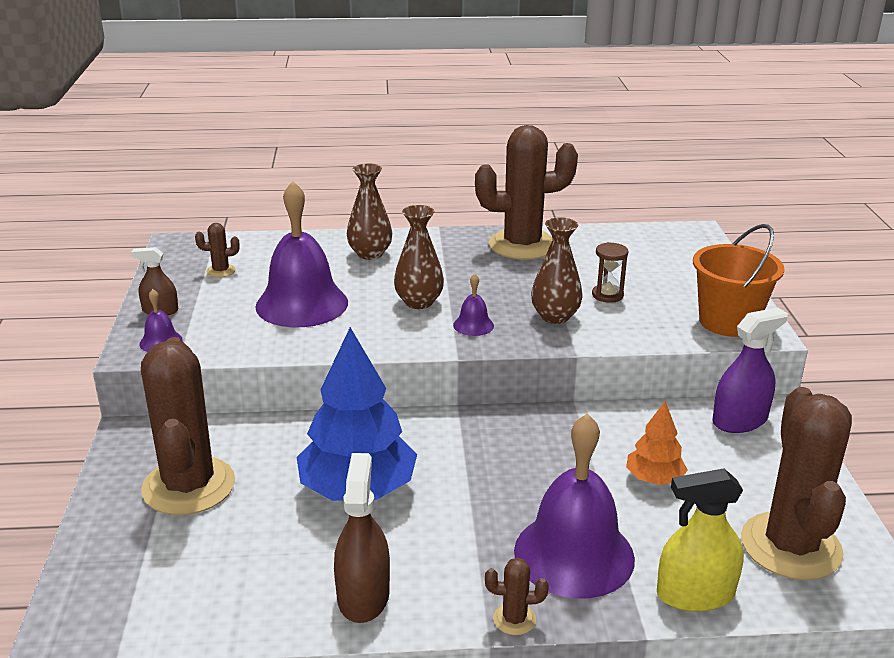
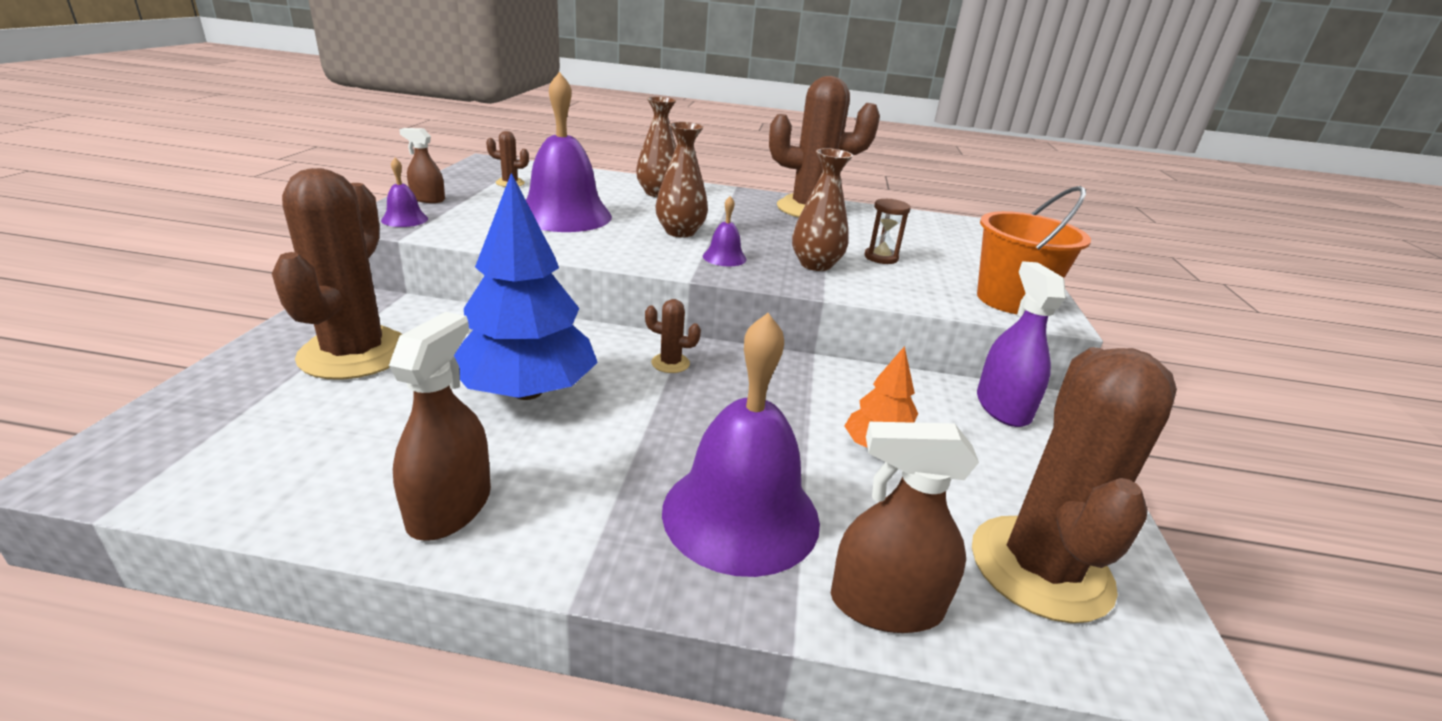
camera: 10 degrees right, 0 degrees up
(514, 619) = (620, 582): brown cactus -> brown cactus (670, 363)
(695, 594) = (886, 604): yellow spray bottle -> brown spray bottle
(739, 420) = (1003, 407): purple spray bottle -> purple spray bottle turned 75 degrees counterclockwise

